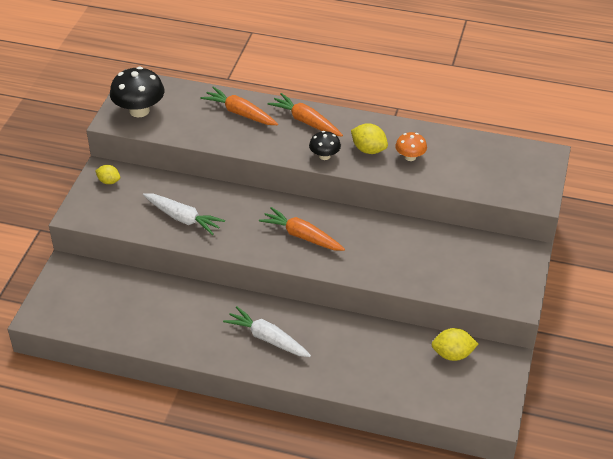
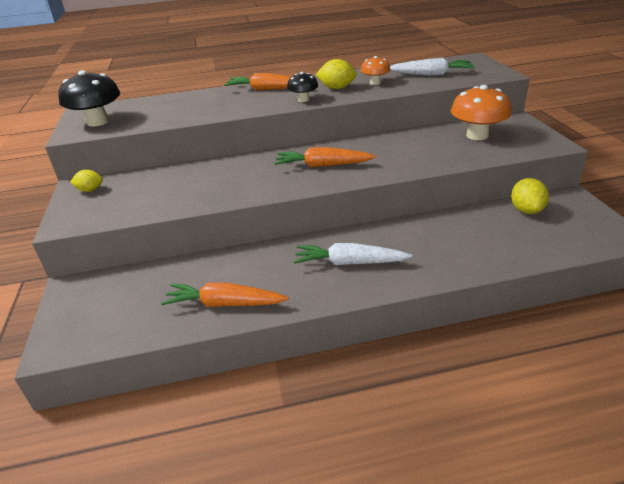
camera: 25 degrees left, 10 degrees down
(183, 218) = (192, 190): white carrot -> white carrot (431, 74)
(240, 113) = (201, 100): orange carrot -> orange carrot (224, 304)
(452, 354) = (526, 210): yellow lemon -> yellow lemon turned 60 degrees counterclockwise
(466, 259) = (477, 135): none -> orange mushroom

